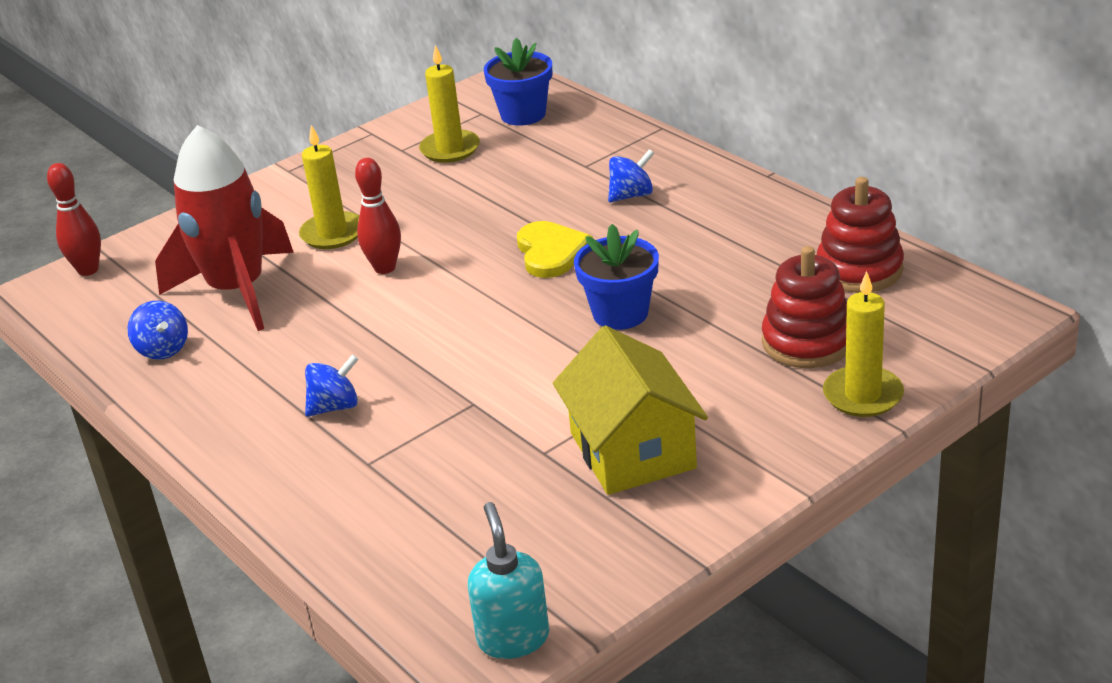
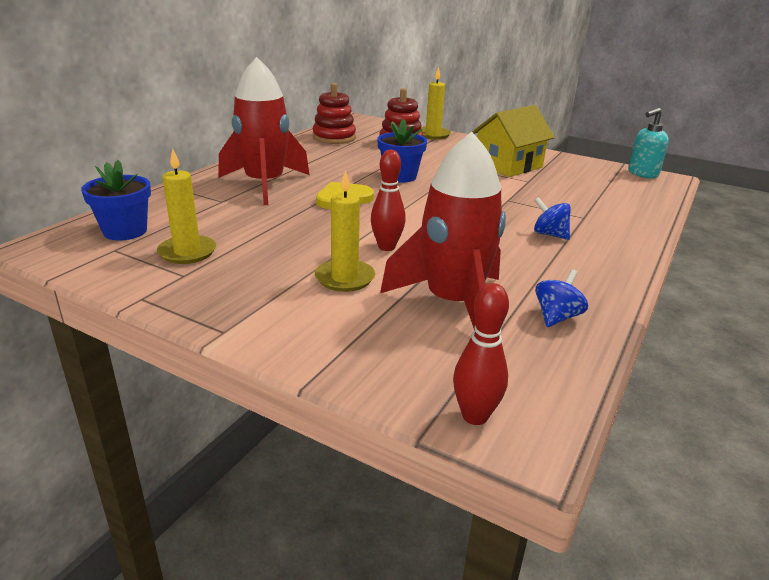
camera: 115 degrees left, 5 degrees down
(631, 195) = (265, 184): blue spinning top -> red rocket

